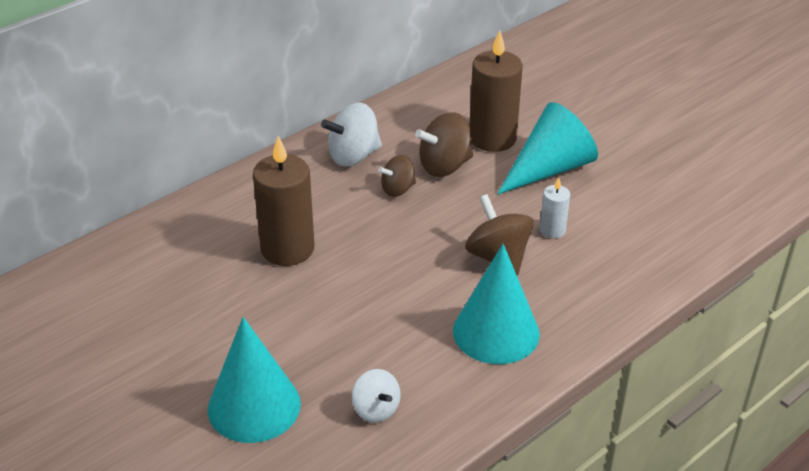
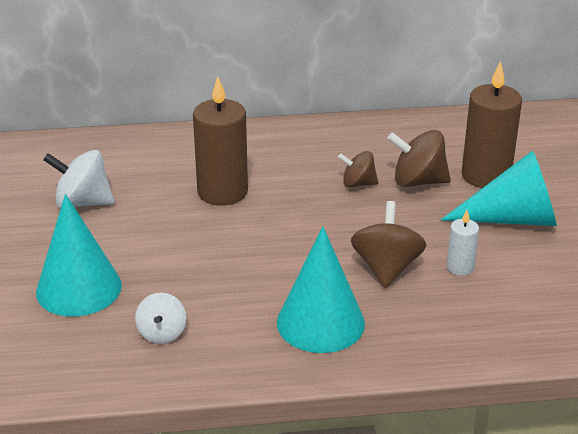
camera: 35 degrees right, 5 degrees down
(353, 156) = (348, 146): white spinning top -> white spinning top (82, 202)

